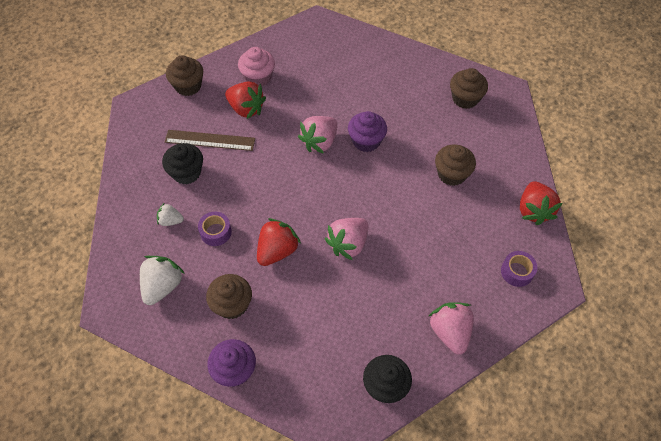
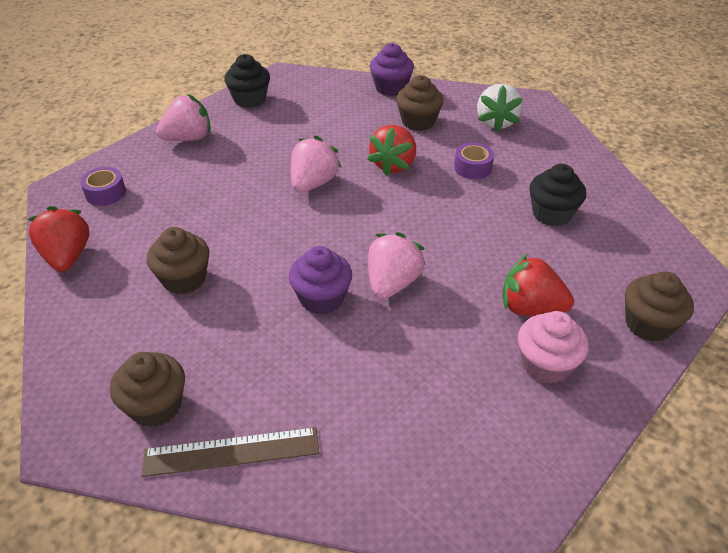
camera: 165 degrees right, 15 degrees down
(170, 221) = (531, 168): white strawberry -> none
(210, 140) = (551, 255): brown ruler -> brown ruler (231, 452)
(450, 332) = (188, 138): pink strawberry -> pink strawberry turned 90 degrees counterclockwise

